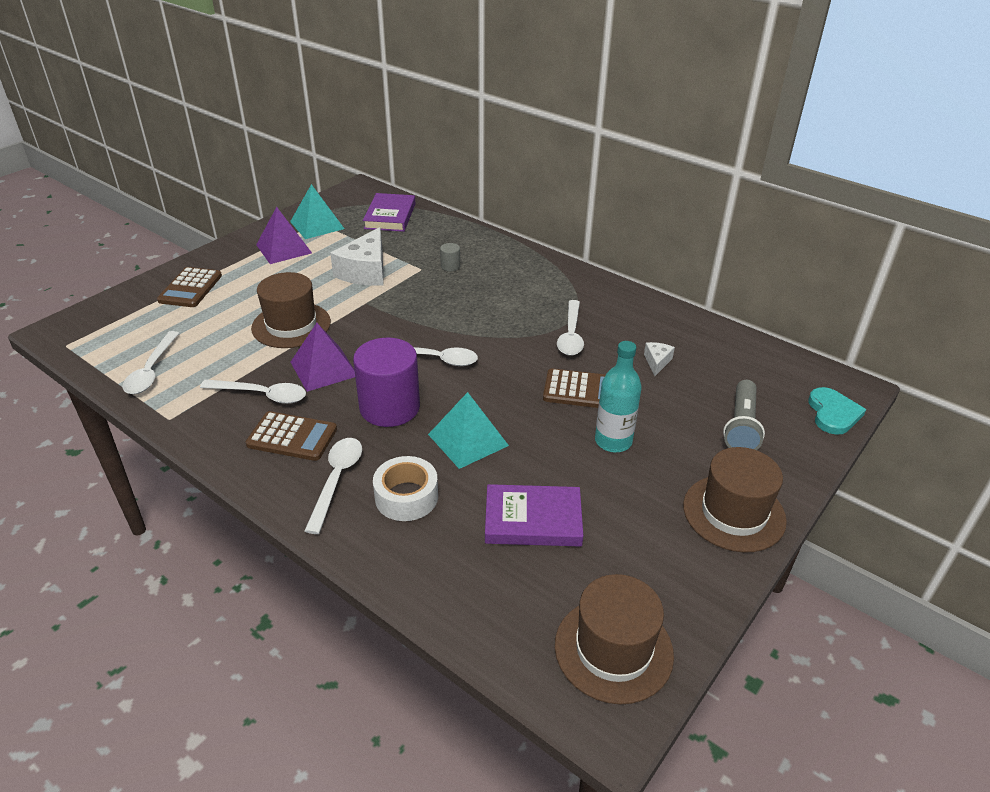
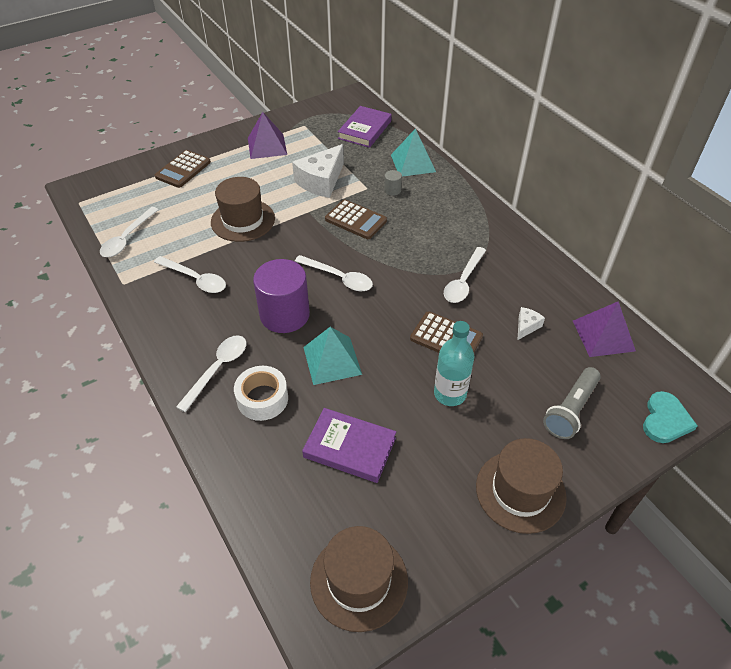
camera: 20 degrees right, 10 degrees up
(292, 437) = (202, 322): brown calculator -> brown calculator (356, 220)
(317, 225) = (302, 128): turquoise pyramid -> turquoise pyramid (413, 163)
(324, 368) = (250, 266): purple pyramid -> purple pyramid (603, 335)

